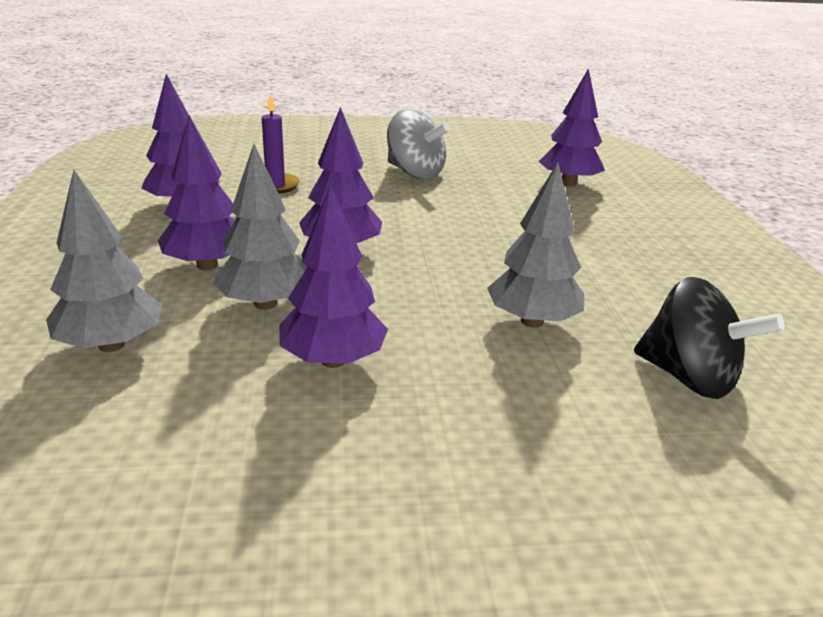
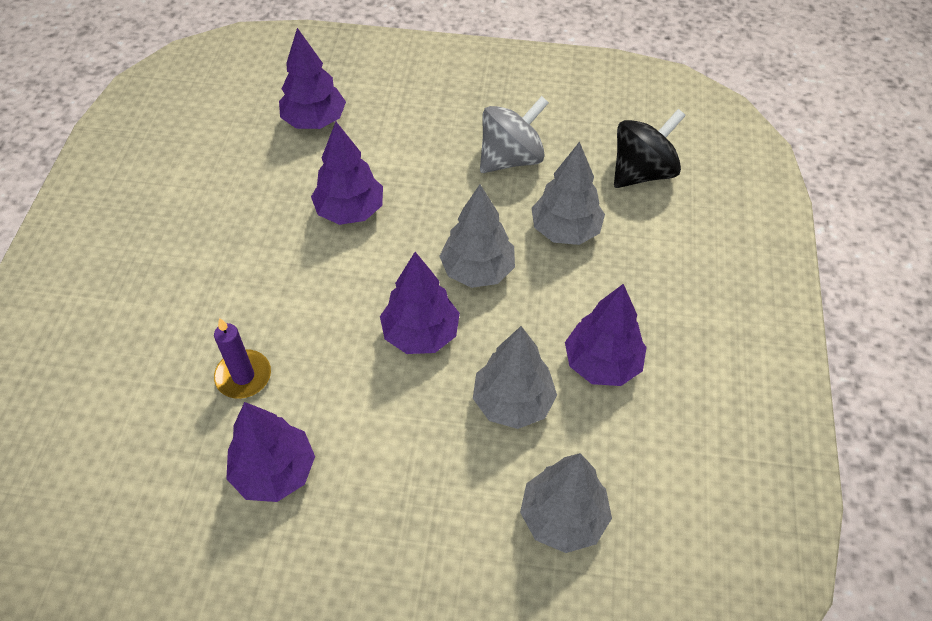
camera: 75 degrees left, 25 degrees up
(207, 265) = (432, 447): purple tree -> purple tree (350, 211)
(415, 173) = (246, 239): grey spinning top -> grey spinning top (511, 158)
(436, 271) = (477, 270): none -> grey tree

